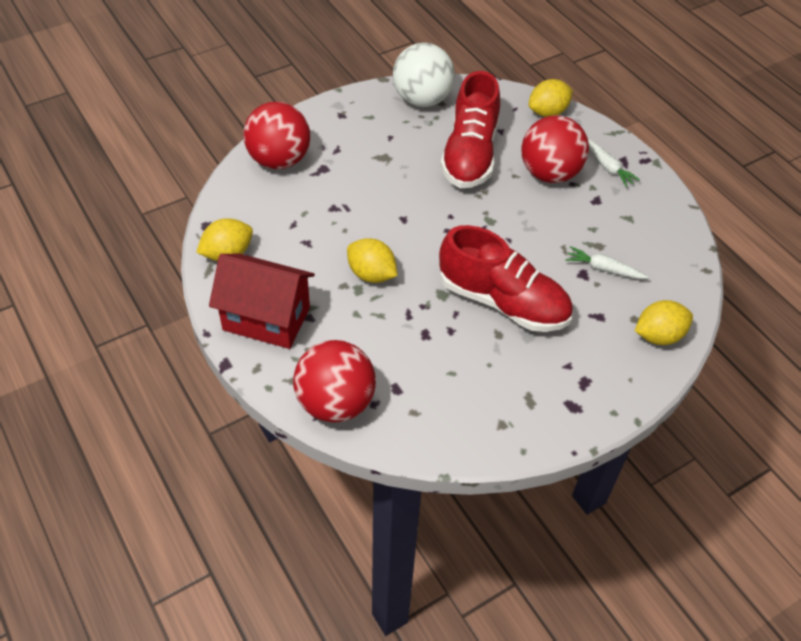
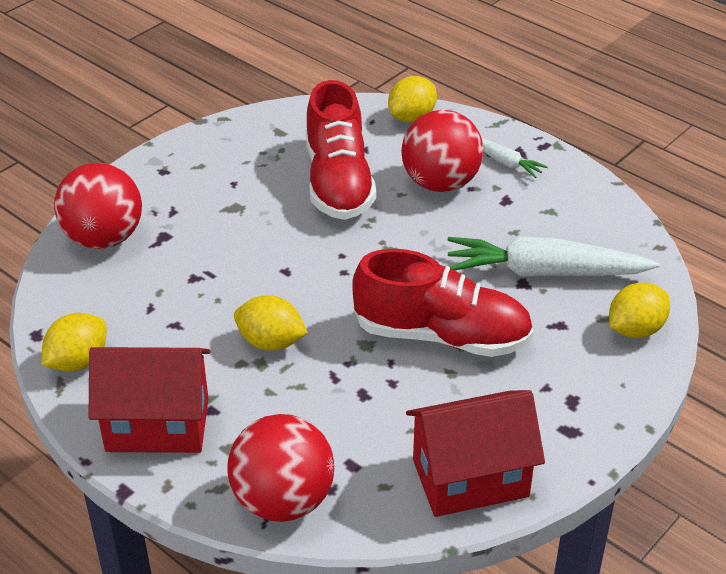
camera: 15 degrees left, 10 degrees down
(422, 100) = (256, 134): white ball -> none
(481, 424) = (470, 478): none -> red house
(604, 269) = (544, 272): white carrot -> white carrot, size x2.05

